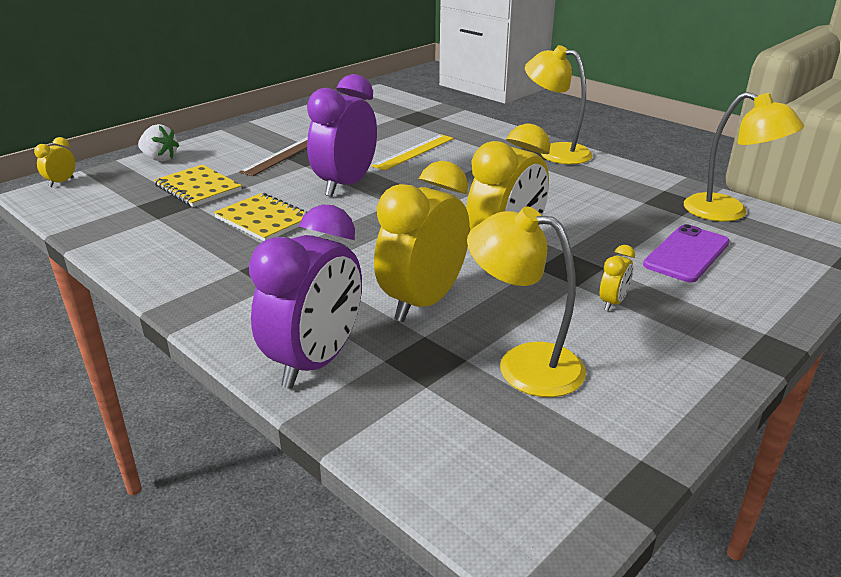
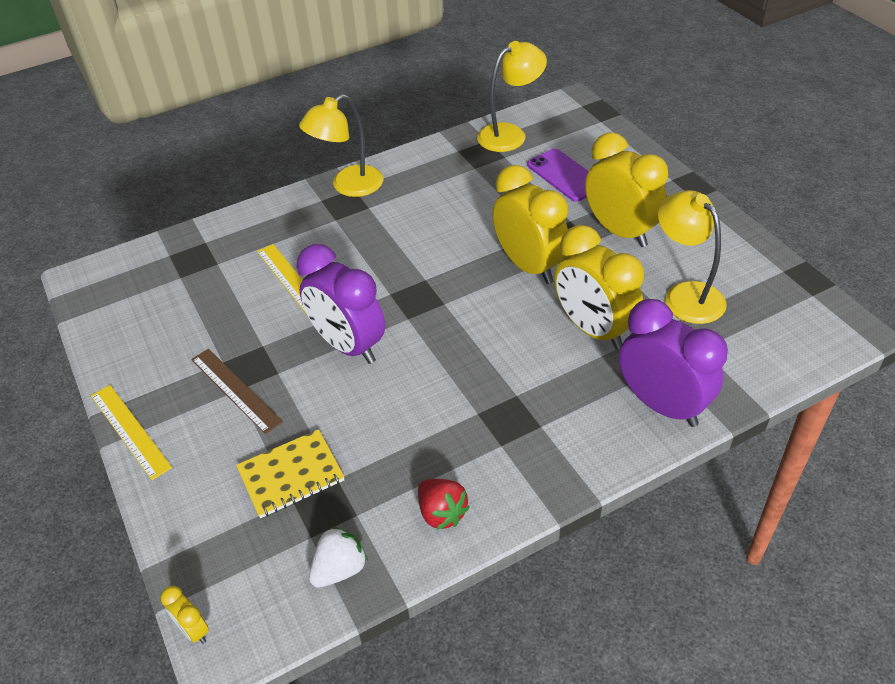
camera: 70 degrees left, 15 degrees up
(157, 252) = (441, 513): none -> red strawberry
(160, 159) = (172, 516): white strawberry -> white strawberry (340, 569)
(236, 133) = (130, 430): none -> yellow ruler
(263, 219) = (401, 419): yellow notebook -> none
(523, 365) = (685, 295): yellow lamp -> yellow lamp turned 105 degrees clockwise
(612, 303) = (620, 231): yellow clock -> yellow clock, size x2.36

